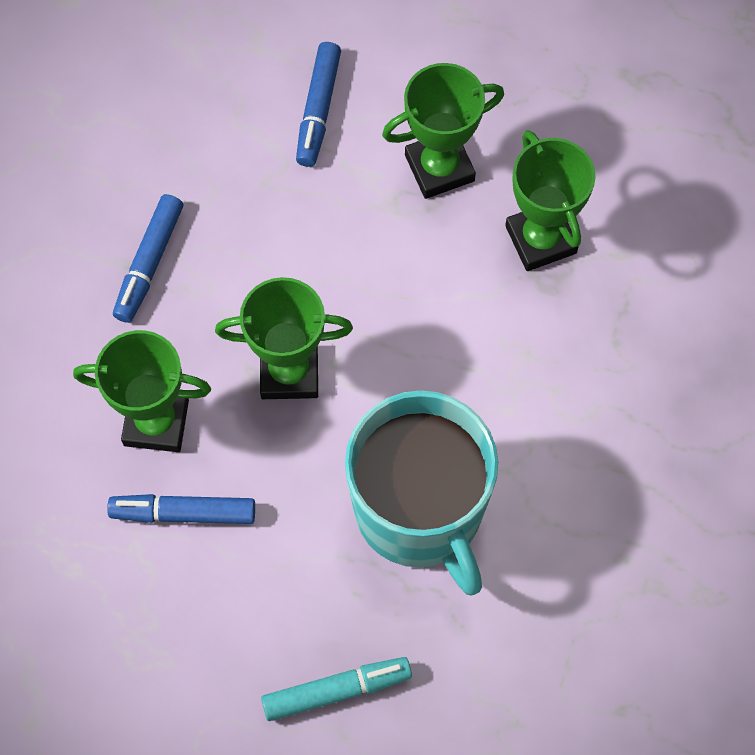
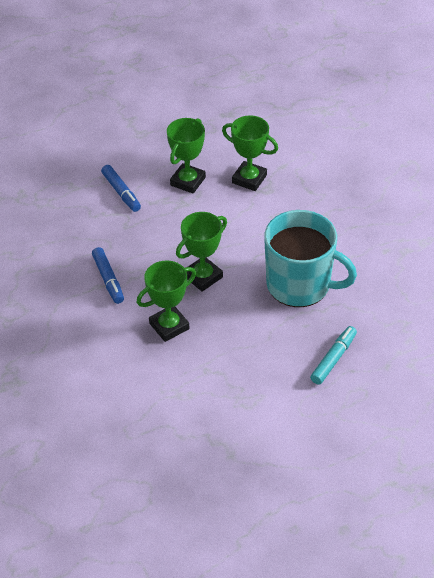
camera: 40 degrees left, 20 degrees down
(183, 513) = (213, 346): blue marker -> none

